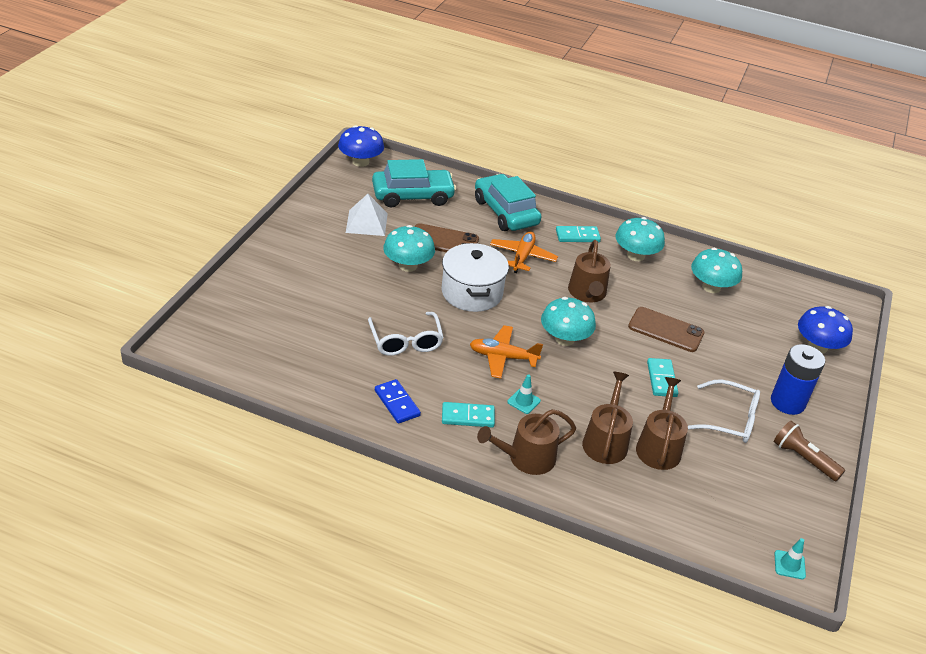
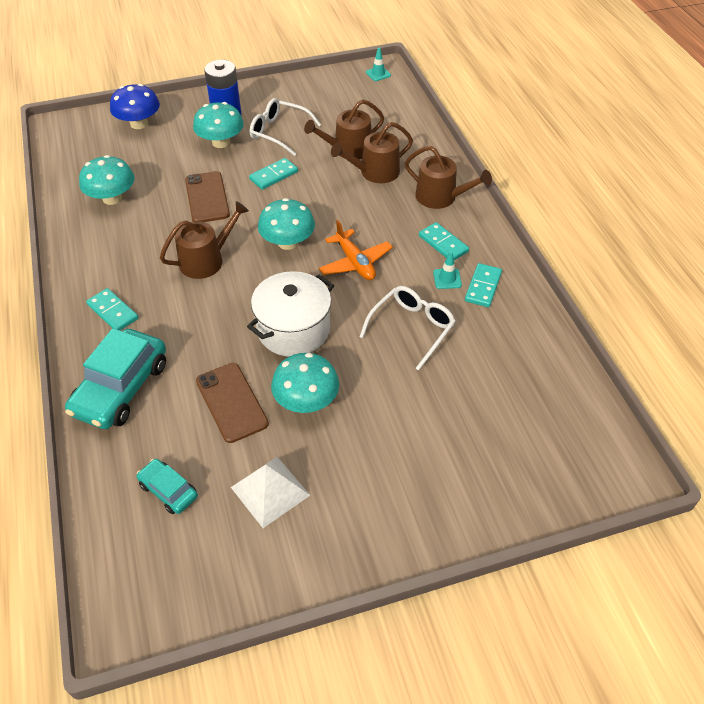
camera: 125 degrees left, 10 degrees up
(360, 162) = (138, 608): blue mushroom -> none
(397, 403) = (483, 287): blue domino -> turquoise domino
(412, 196) = (168, 490): turquoise car -> turquoise car, size x0.52
(522, 257) = (195, 329): orange plane -> none
(523, 401) = (389, 226): turquoise traffic cone -> turquoise traffic cone (447, 279)
(635, 255) = (107, 259): turquoise mushroom -> turquoise mushroom (221, 142)
(729, 420) = (279, 132): white glasses -> white glasses turned 45 degrees counterclockwise
(803, 459) = (279, 94): brown flashlight -> none

